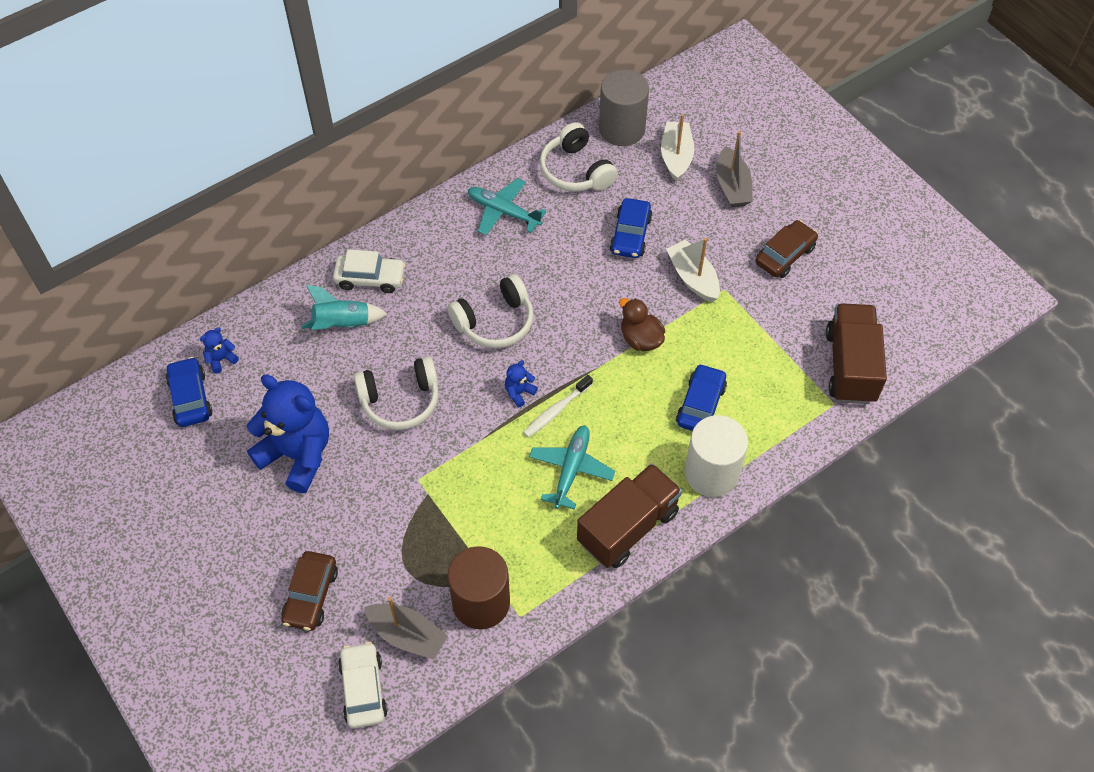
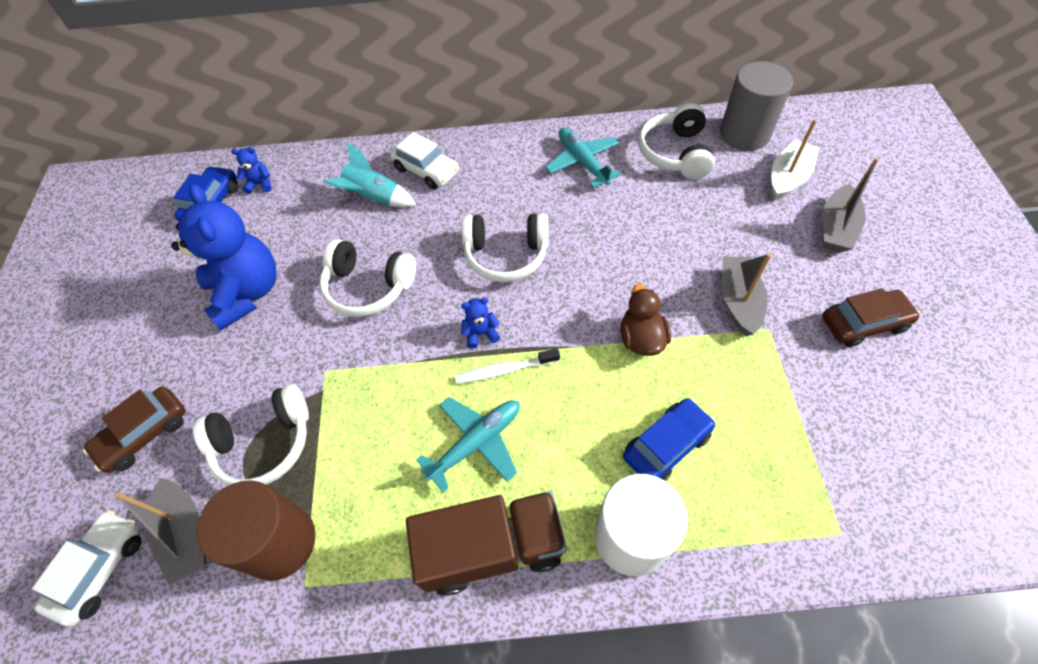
camera: 35 degrees right, 0 degrees up
(414, 551) = (264, 443): none -> white headphones
(630, 235) = (694, 231): blue car -> none
(693, 277) = (738, 301): white boat -> grey boat
(850, 366) = (888, 495): brown truck -> none

